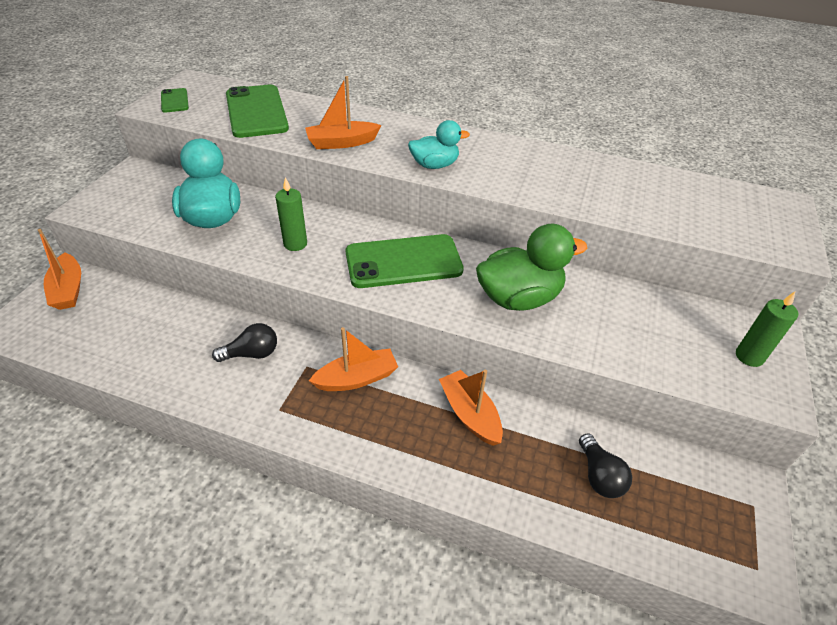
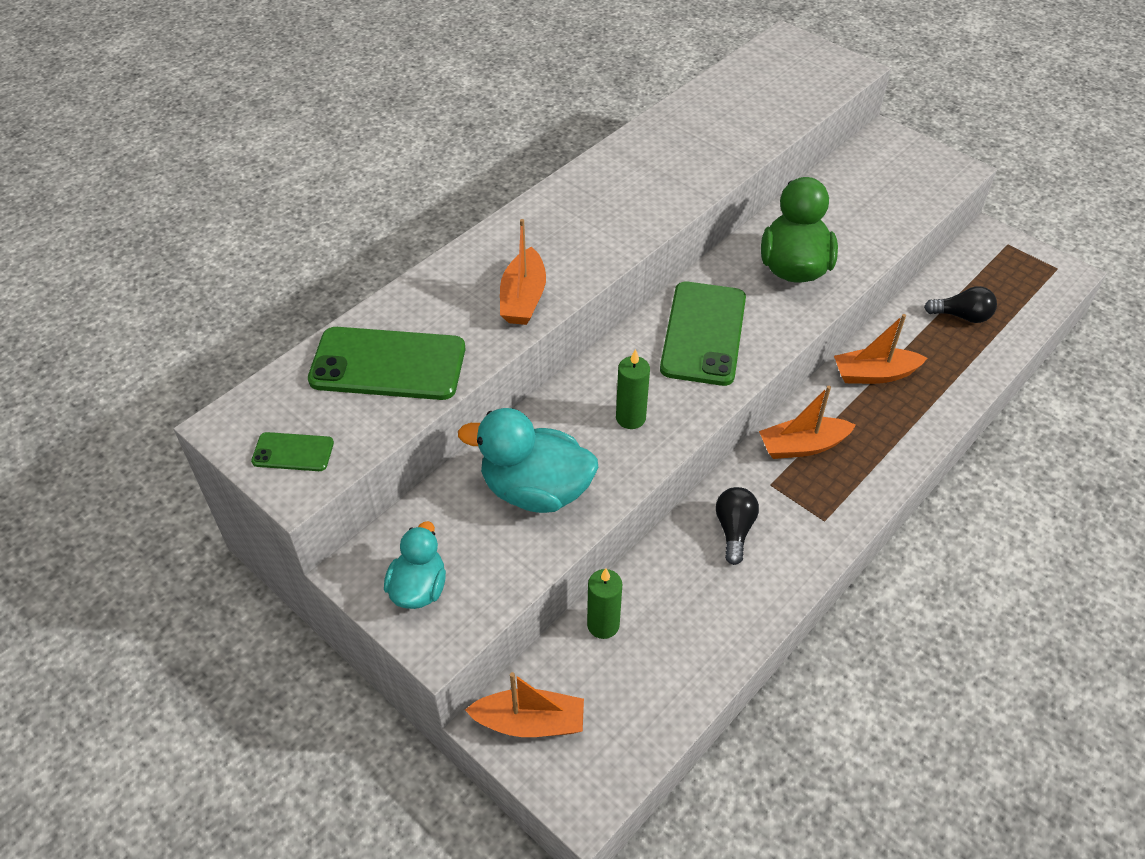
camera: 65 degrees left, 5 degrees up
(357, 378) = (802, 446): orange boat -> orange boat turned 105 degrees counterclockwise
(434, 165) = (615, 235): turquoise duck -> turquoise duck (419, 588)
(749, 356) = (912, 162): green candle -> green candle (603, 625)

